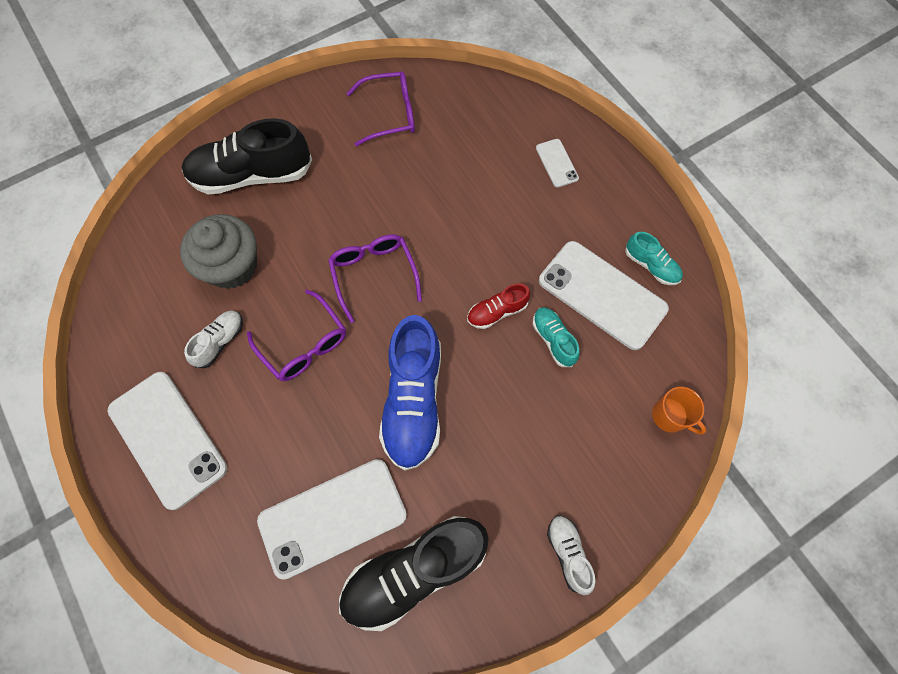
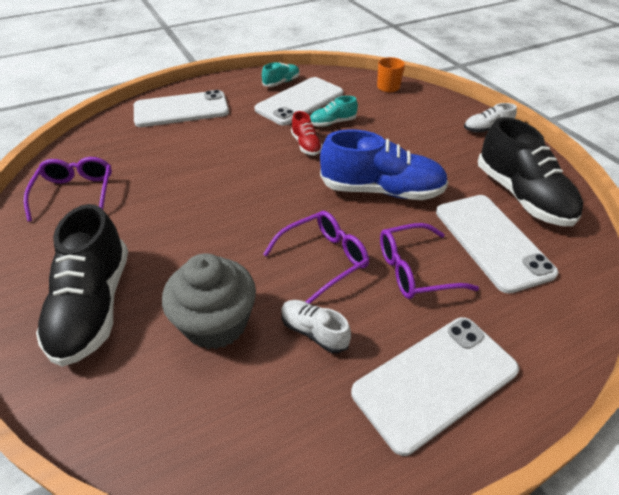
camera: 85 degrees left, 25 degrees down
(374, 274) = (256, 209): purple glasses -> purple glasses (415, 270)
(557, 163) = (181, 110): white phone -> white phone, size x2.13

